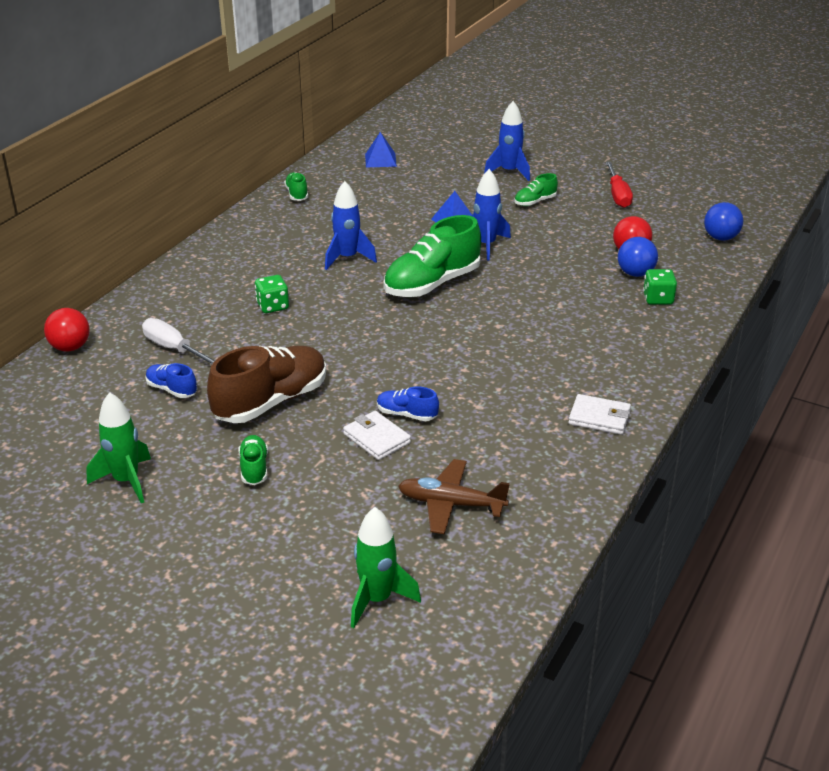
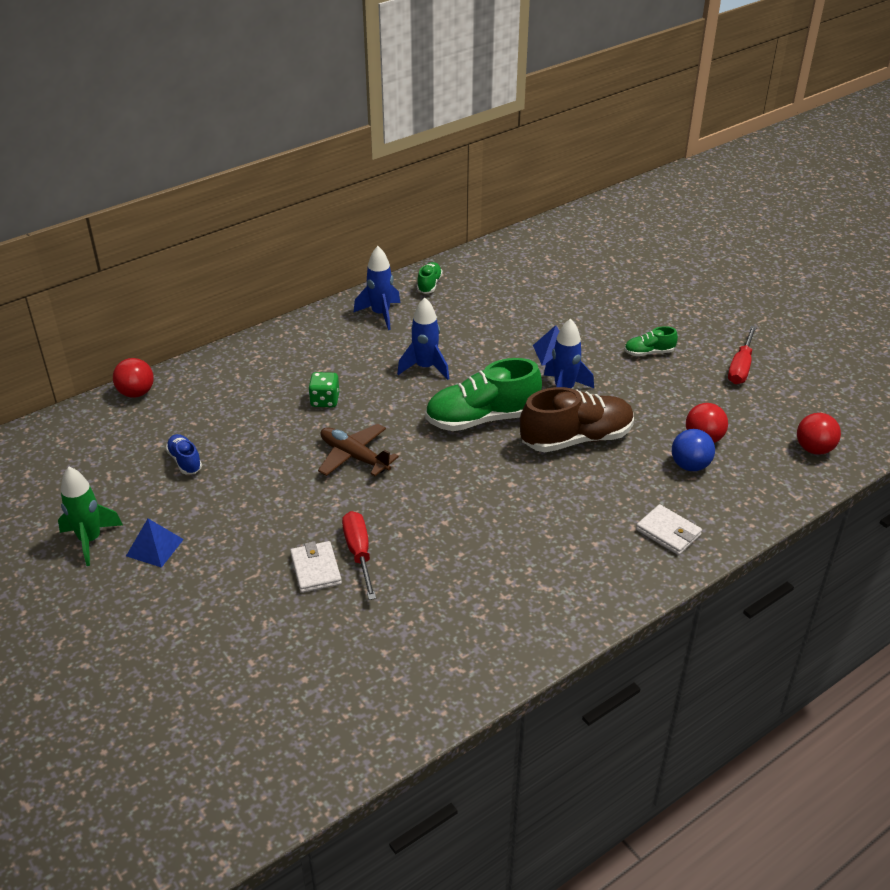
camera: 25 degrees right, 5 degrees up
(174, 349) = (214, 420): white screwdriver -> none
(254, 468) = (195, 563): green shoe -> none
(271, 402) = (255, 500): brown shoe -> brown shoe (576, 439)
(377, 599) = (201, 734): green rocket -> none
(380, 160) = (532, 265): blue pyramid -> blue pyramid (154, 547)
(407, 414) = (359, 553): blue shoe -> red screwdriver
(451, 504) = (330, 662): brown plane -> brown plane (354, 457)
(509, 172) = (648, 311): blue rocket -> blue rocket (380, 314)
(599, 417) = (532, 618): white wallet -> white wallet (668, 532)
(658, 299) = (691, 502): green dice -> none
(720, 238) = (814, 449): blue ball -> red ball

